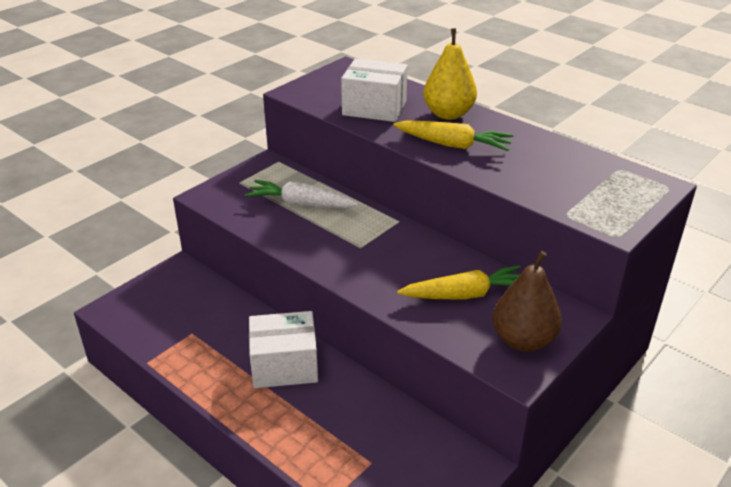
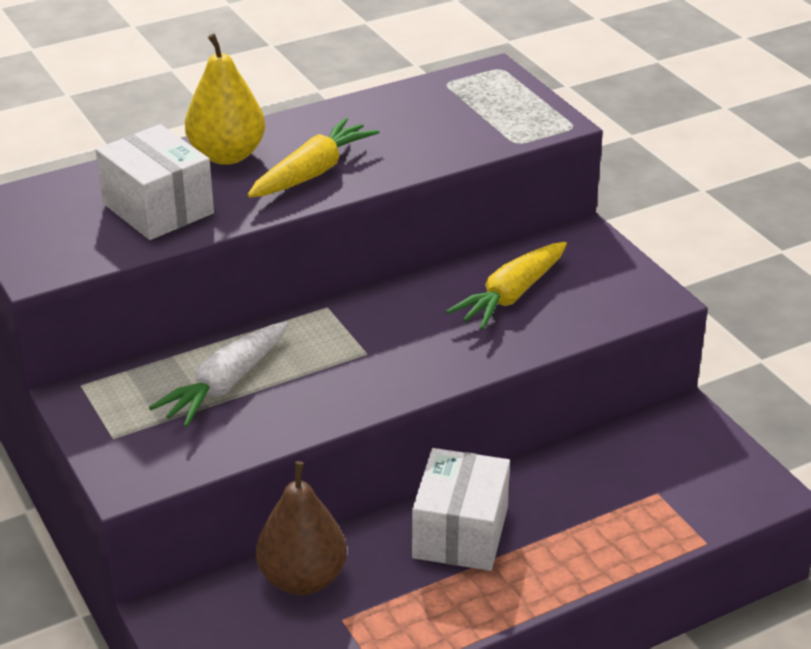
camera: 70 degrees left, 0 degrees up
(374, 108) = (158, 208): white box -> white box turned 75 degrees counterclockwise
(465, 294) = (511, 295): yellow carrot -> yellow carrot turned 150 degrees counterclockwise
(523, 340) = (609, 279): brown pear -> brown pear (303, 579)

